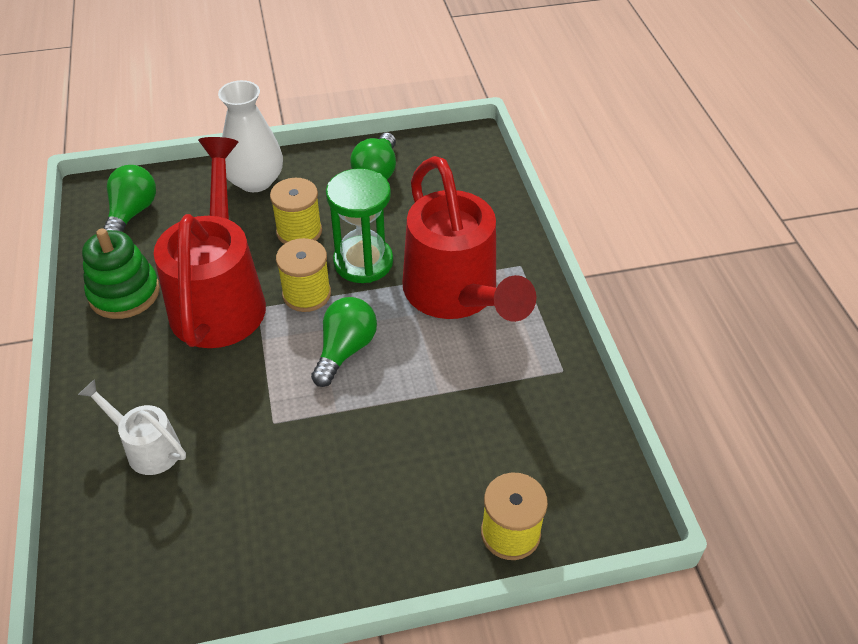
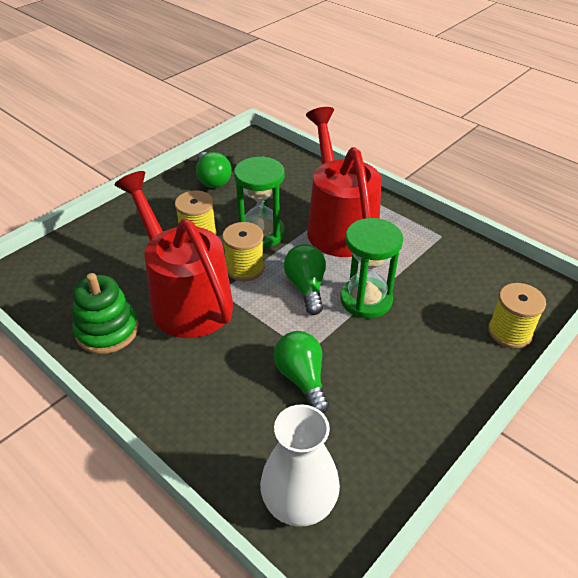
camera: 35 degrees left, 5 degrees down
(132, 213) = (55, 278): green light bulb -> green light bulb (302, 379)
(147, 448) = (237, 416): white watering can -> none
(255, 181) = (131, 219): white vase -> white vase (299, 501)
(391, 399) = (366, 300): none -> green hourglass
(456, 295) = (339, 225): red watering can -> red watering can turned 135 degrees counterclockwise

